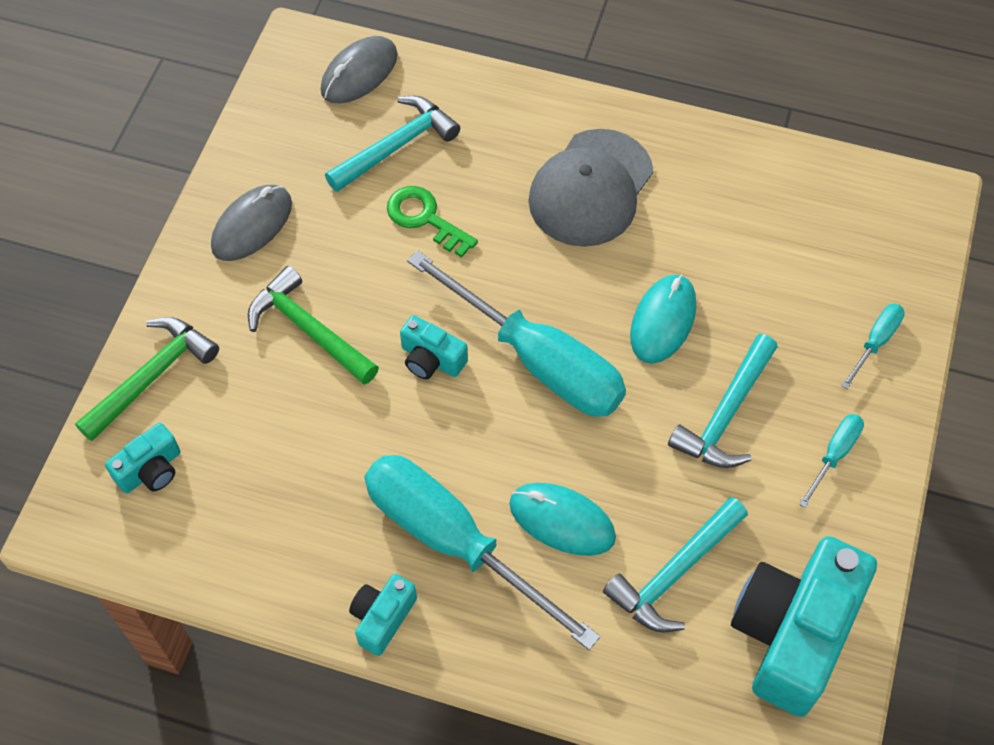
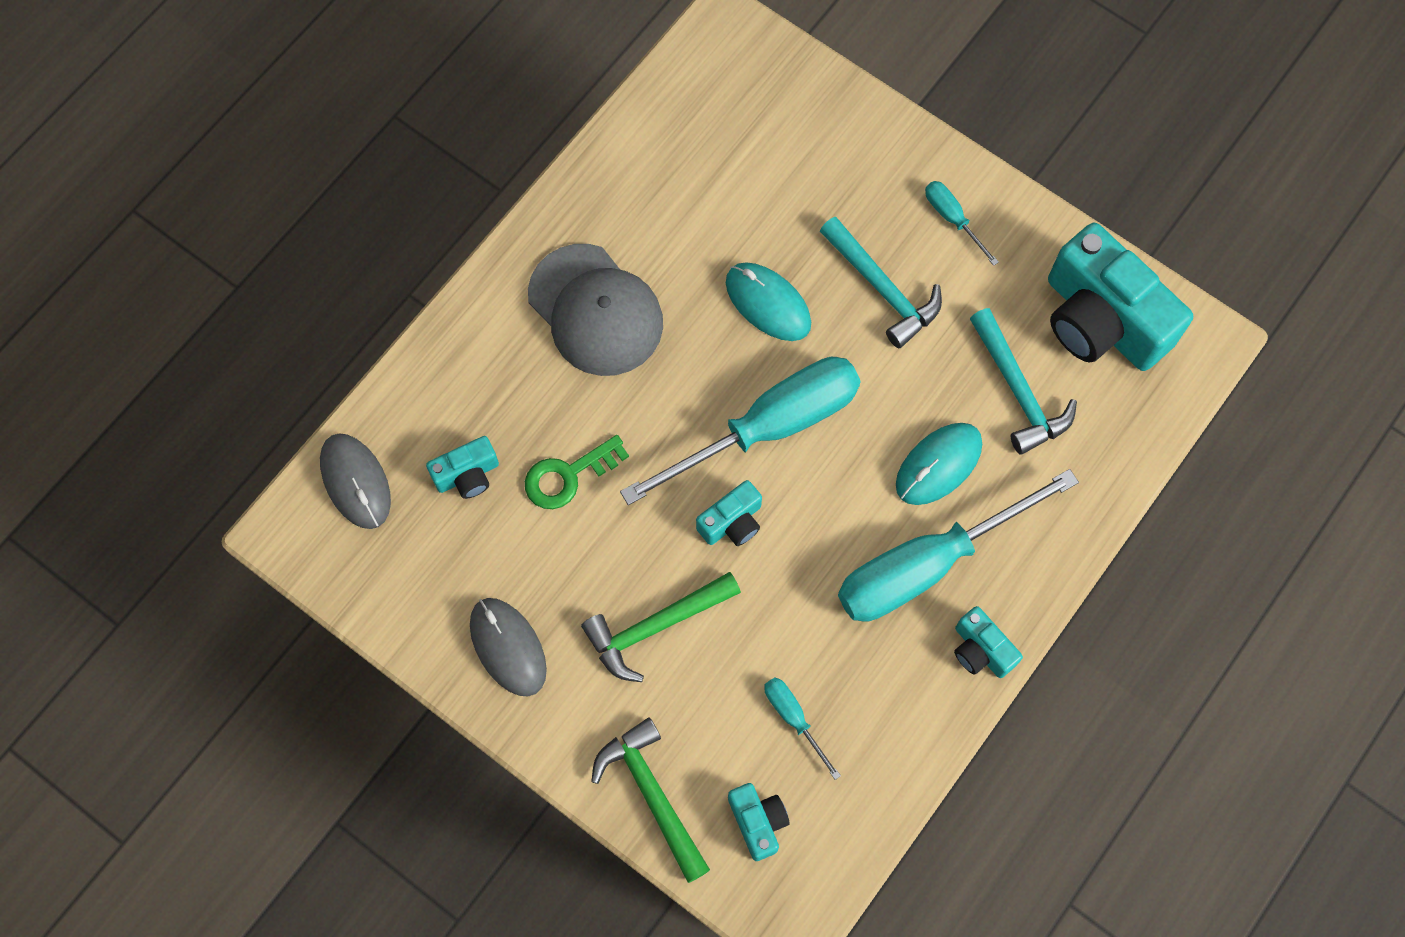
camera: 70 degrees left, 10 degrees up
(396, 146) = (467, 475): turquoise hammer -> turquoise camera
(875, 342) = (856, 138): turquoise screwdriver -> turquoise screwdriver (793, 718)

